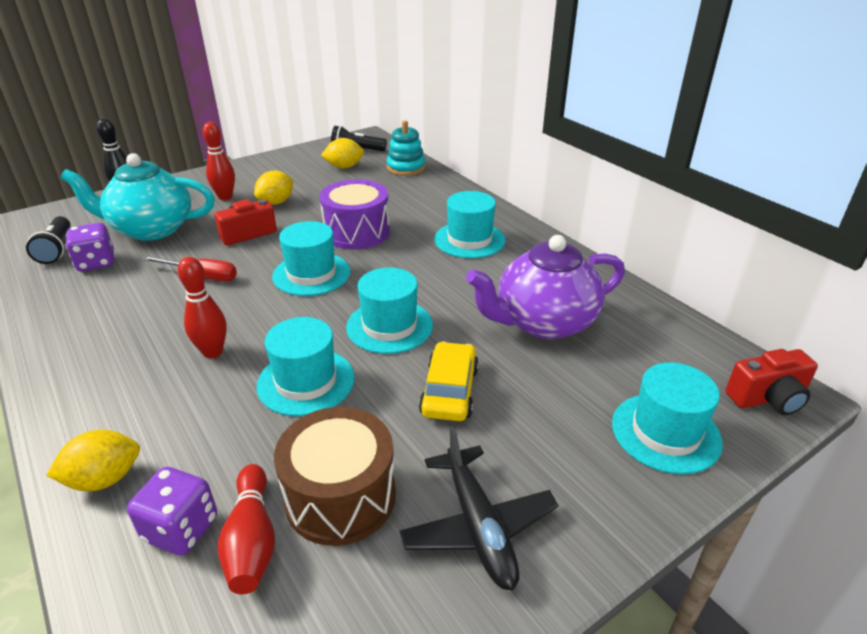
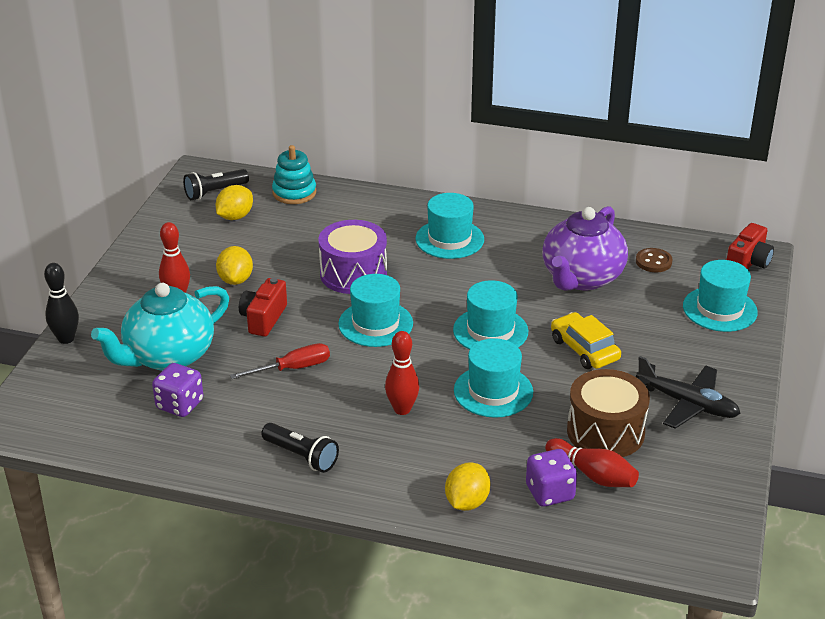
camera: 40 degrees left, 0 degrees up
(56, 249) = (116, 414): black flashlight -> black flashlight (301, 456)
(644, 343) = (653, 262): none -> brown button

